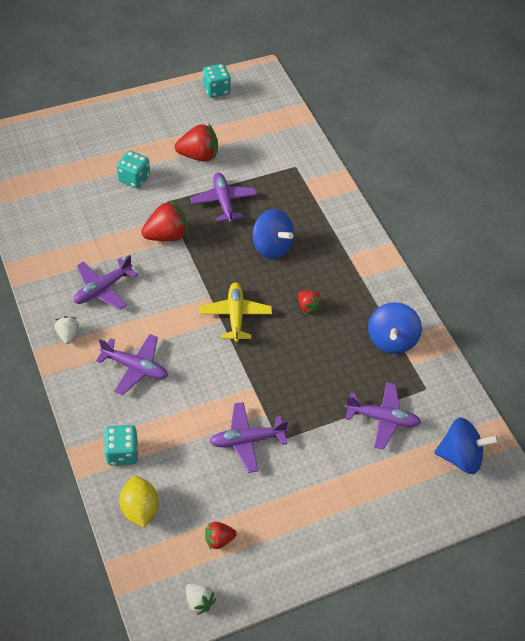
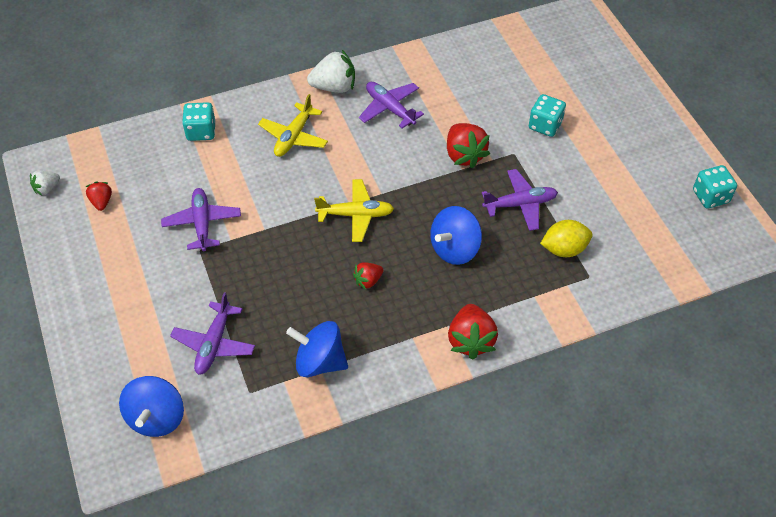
camera: 95 degrees right, 0 degrees up
(68, 334) = (334, 87): white strawberry -> white strawberry, size x1.78
(135, 367) = (294, 137): purple plane -> yellow plane
(140, 509) = (142, 146): yellow lemon -> yellow lemon (564, 249)
(198, 156) = (590, 181): red strawberry -> red strawberry (471, 340)

